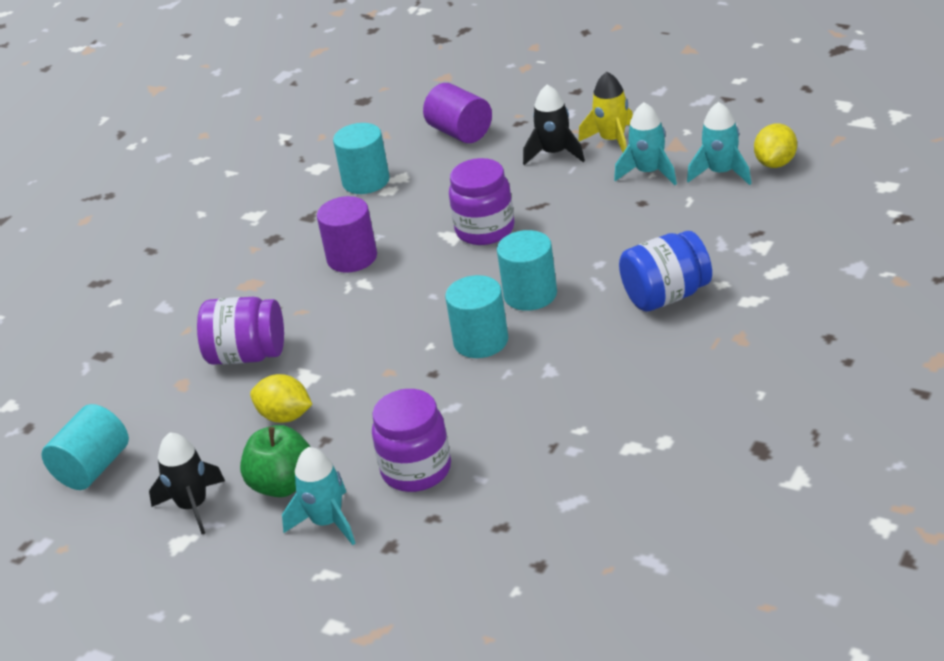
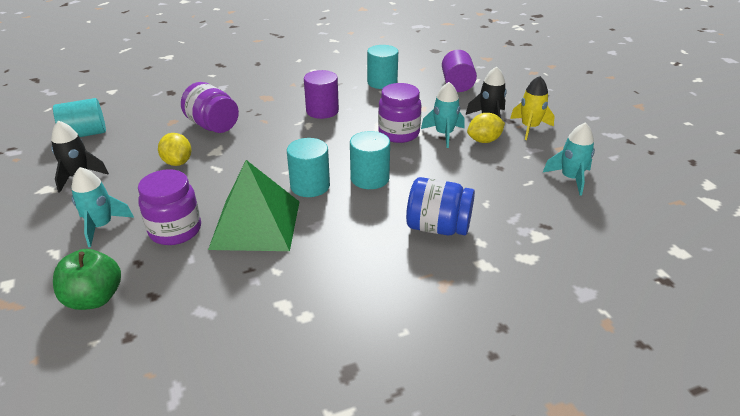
camera: 35 degrees right, 0 degrees up
(283, 485) = (121, 193): green apple -> green apple (94, 298)
(489, 409) = (256, 224): none -> green pyramid
(649, 172) = (527, 154): turquoise rocket -> turquoise rocket (444, 134)
(776, 163) = (614, 192): yellow lemon -> yellow lemon (484, 140)

